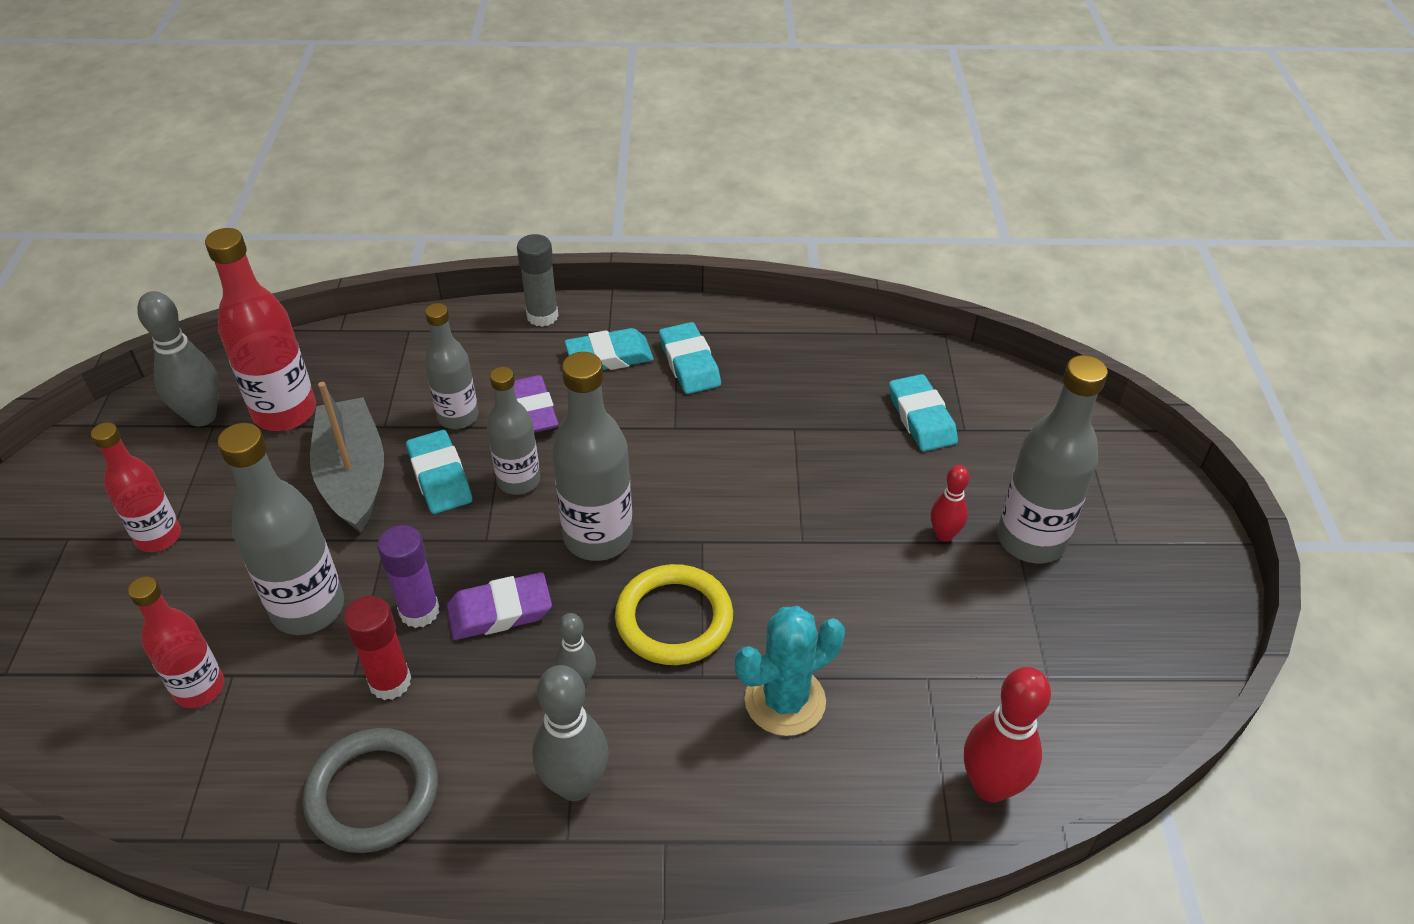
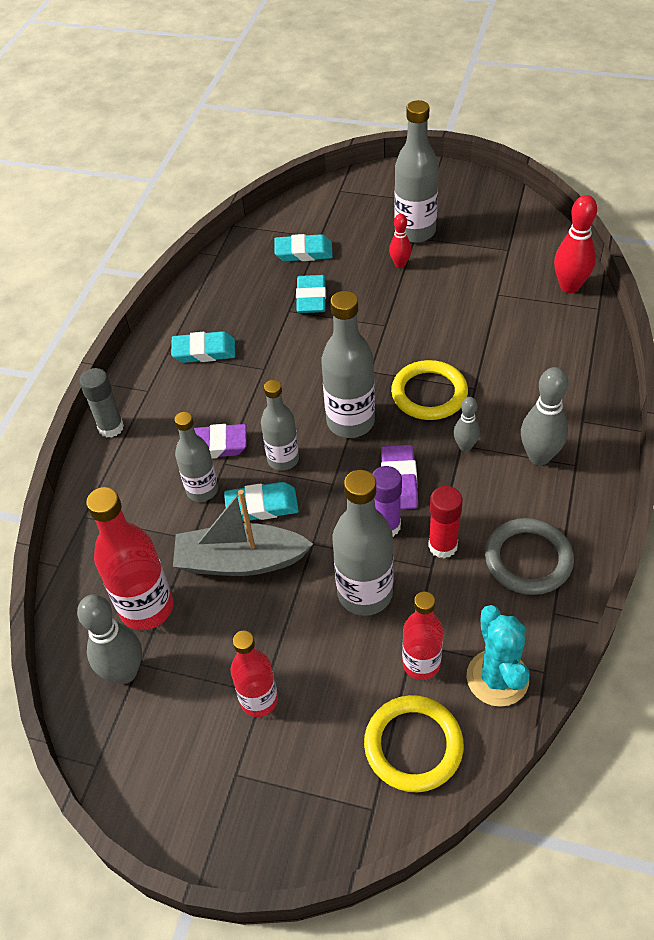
camera: 70 degrees left, 5 degrees up
(82, 700) = (413, 745): none -> yellow ring
(609, 356) = (176, 393): turquoise eraser -> turquoise eraser (311, 298)
(785, 701) = (500, 354): turquoise cactus -> turquoise cactus (497, 678)

